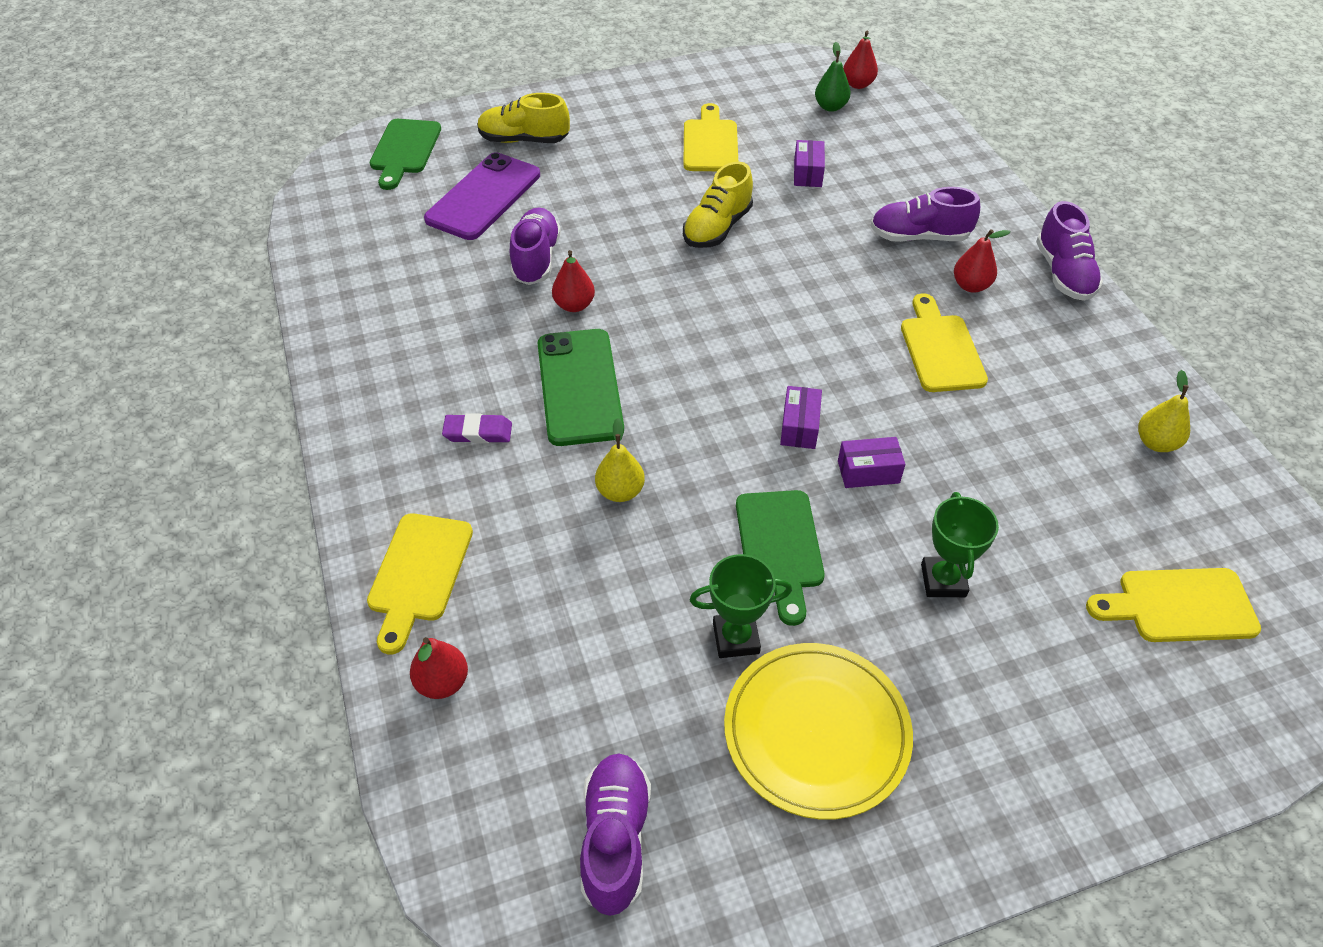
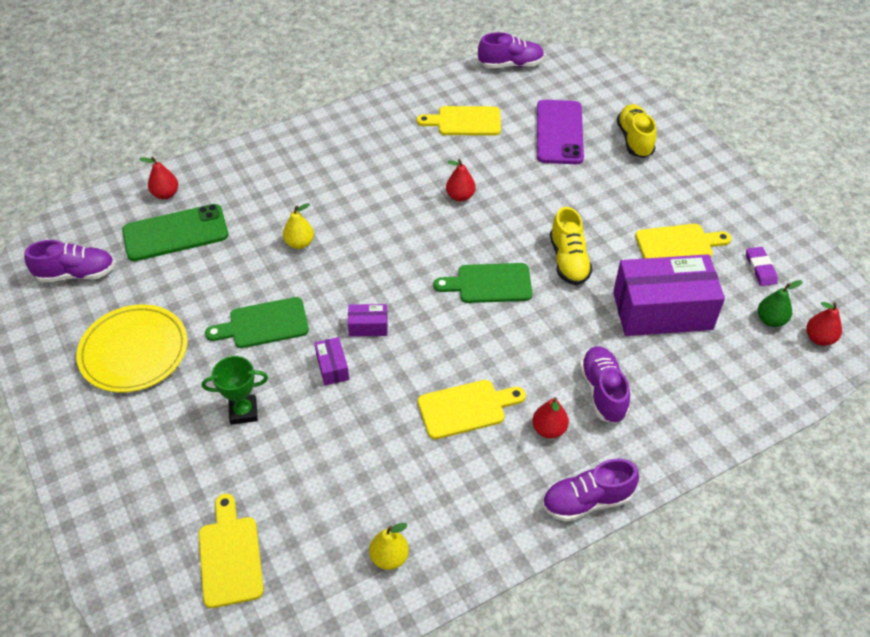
camera: 80 degrees right, 0 degrees up
(404, 150) = (596, 85): green cutting board -> green cutting board (489, 284)
(419, 573) = (233, 171): yellow cutting board -> yellow cutting board (465, 121)
(478, 432) = (338, 173): purple eraser -> purple eraser (760, 268)
(483, 197) = (559, 132): purple phone -> purple phone turned 75 degrees clockwise
(536, 259) = (501, 170): purple shoe -> purple shoe (511, 65)
(579, 387) = (384, 211): green phone -> green phone (175, 233)
(717, 228) = (568, 261): yellow shoe -> yellow shoe turned 120 degrees counterclockwise
(736, 638) = (196, 309): green trophy -> none
(807, 173) = (662, 310): purple box -> purple box, size x2.38

